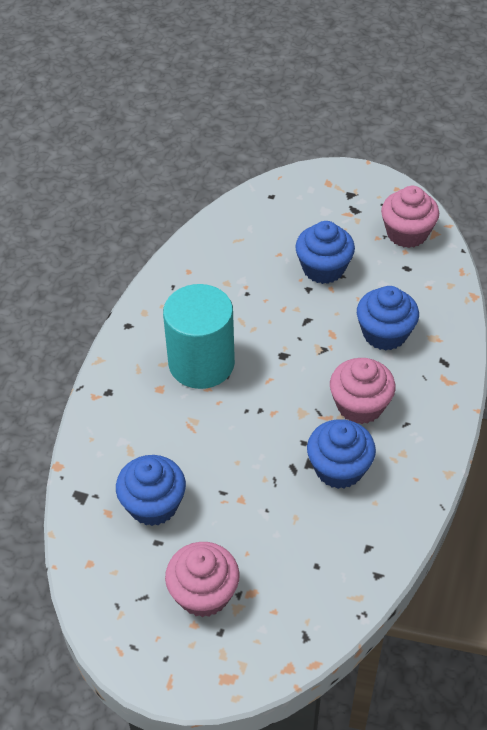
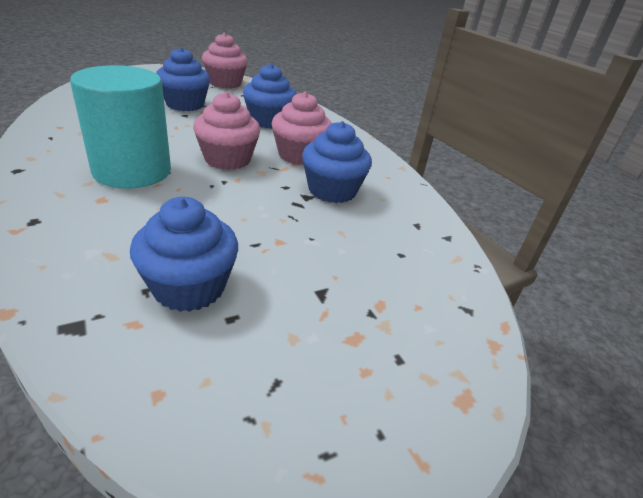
camera: 50 degrees left, 15 degrees down
(203, 593) = (338, 334): pink cupcake -> pink cupcake (227, 159)

